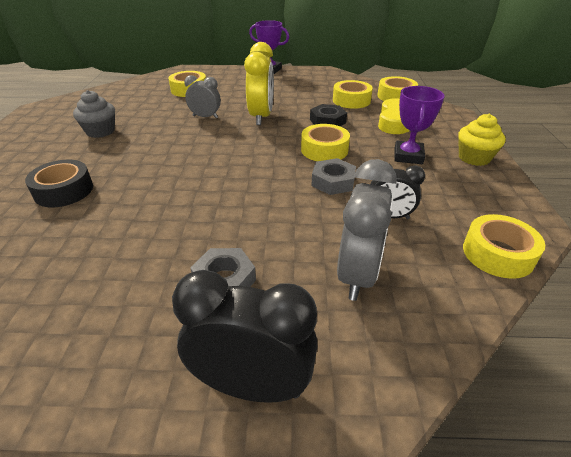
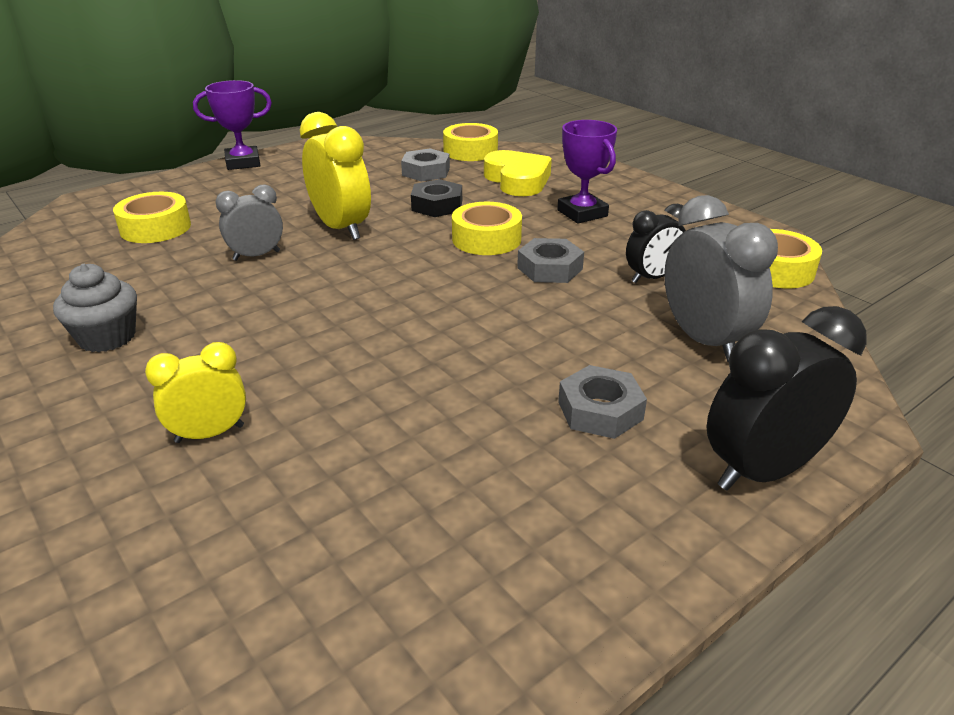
camera: 40 degrees left, 5 degrees down
(64, 191) = (209, 434): black tape -> yellow clock
(351, 100) = (426, 171): yellow tape -> grey nut
(474, 158) = (642, 193): yellow cupcake -> none

